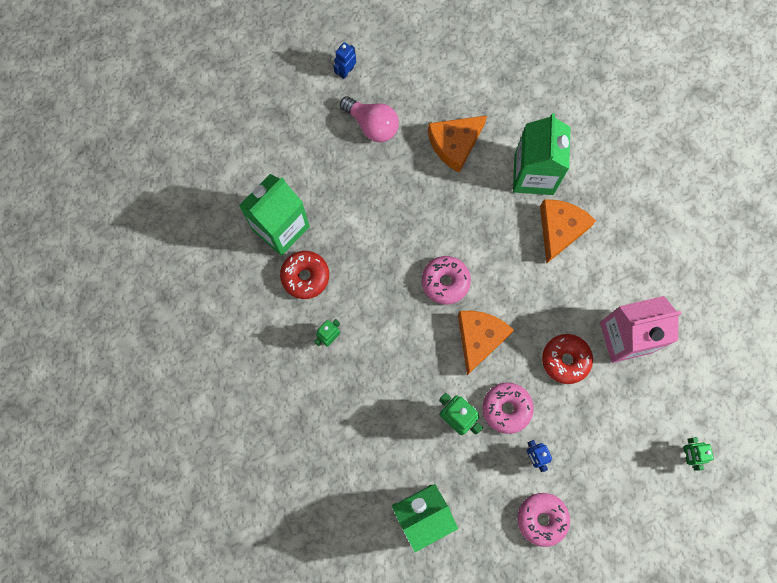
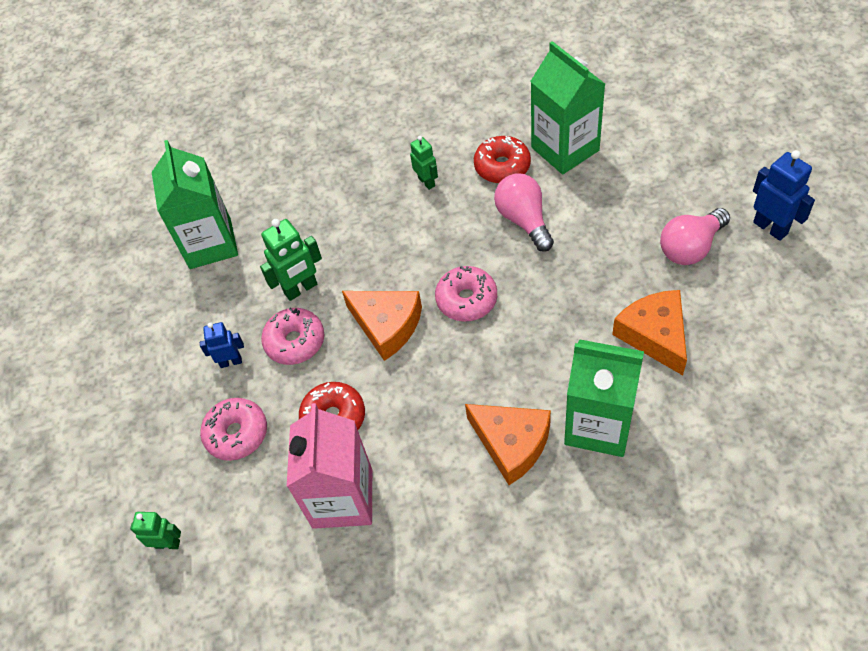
camera: 110 degrees right, 20 degrees down
(346, 71) = (770, 227): blue robot -> blue robot, size x1.57
(361, 250) = (524, 220): none -> pink light bulb
(542, 519) = (159, 358): pink donut -> pink donut (237, 433)

